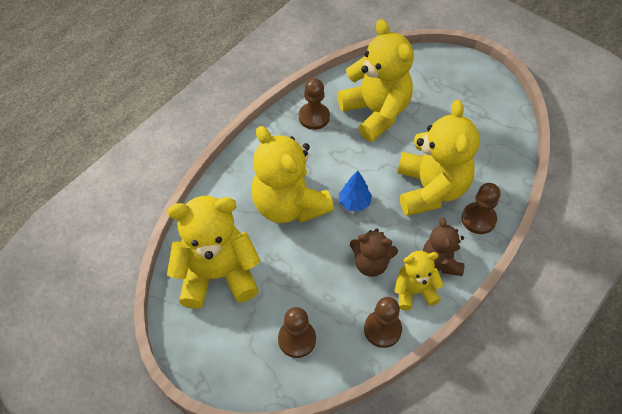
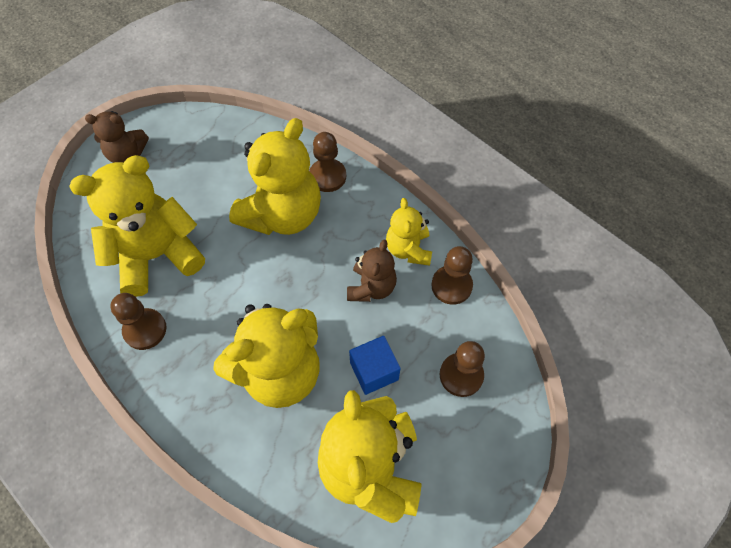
camera: 85 degrees left, 5 degrees up
(295, 271) = (374, 371): none -> blue cube
(354, 203) = (288, 295): blue tree -> none
(430, 189) = (282, 214): yellow teddy bear -> yellow teddy bear turned 120 degrees clockwise
(441, 261) = (374, 219): brown teddy bear -> brown teddy bear (127, 154)

